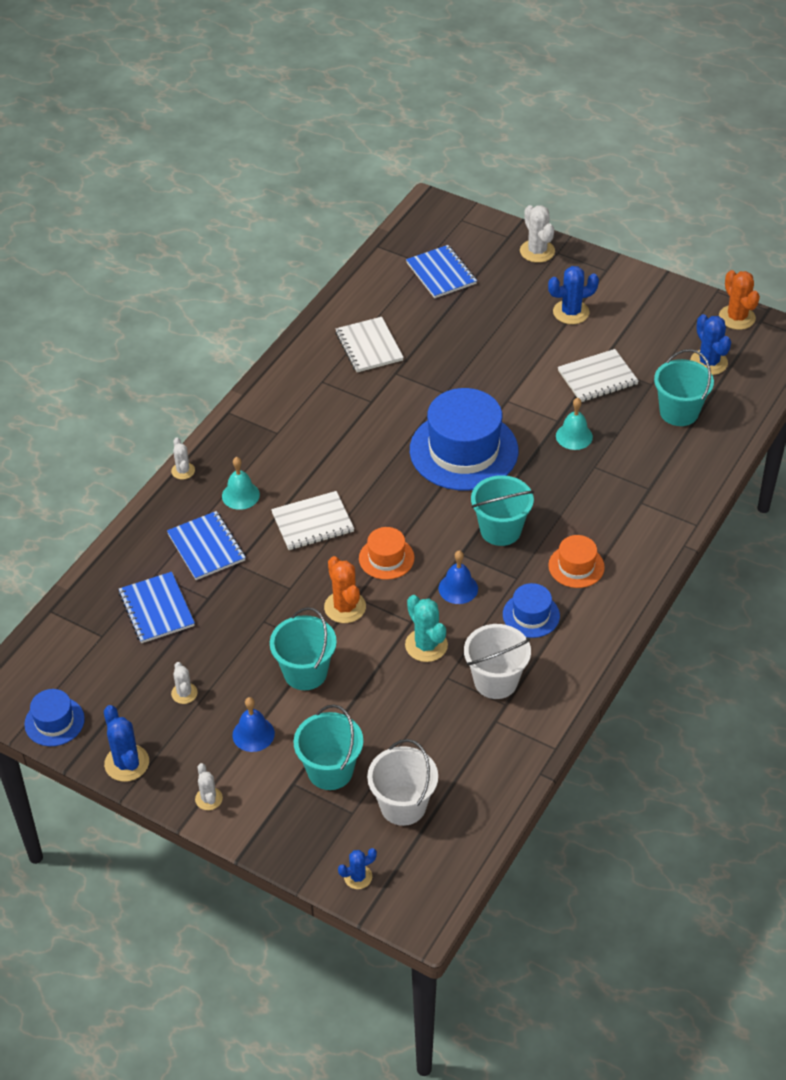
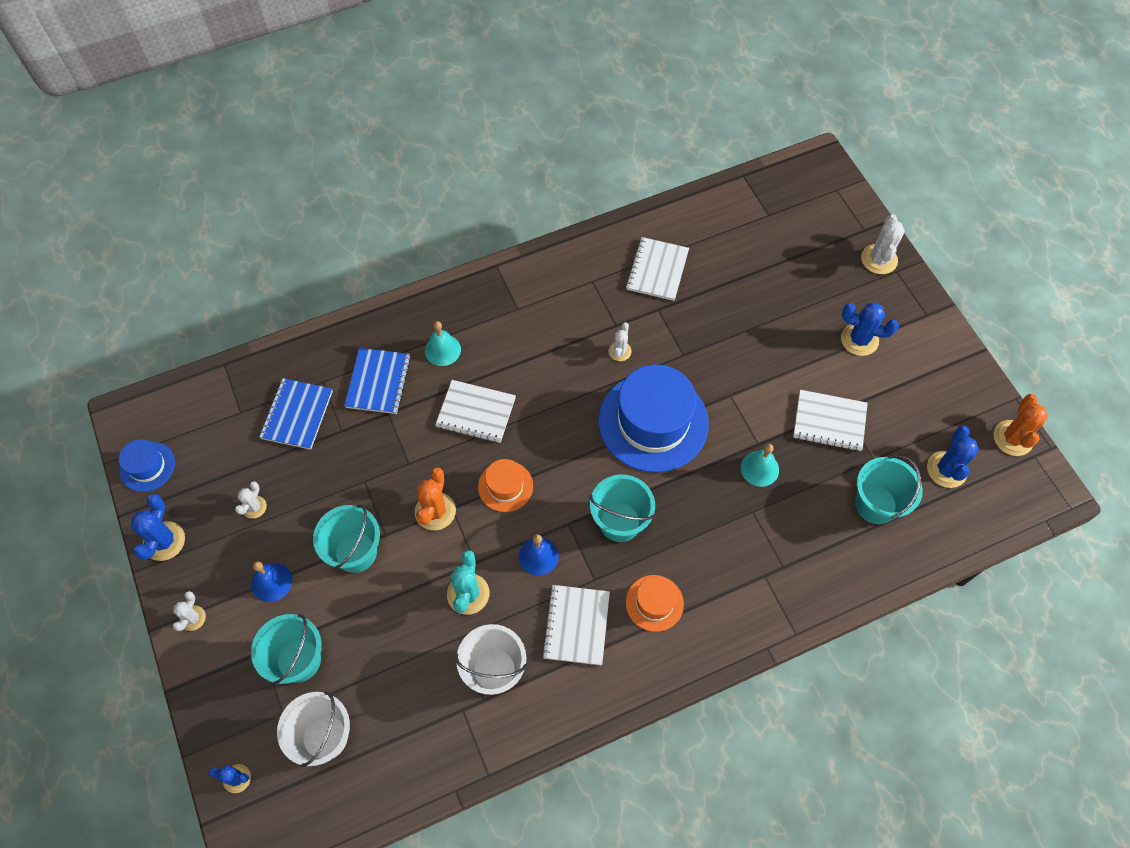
camera: 35 degrees right, 15 degrees up
(183, 471) = (418, 299): white cactus -> white cactus (619, 351)
(441, 273) = (776, 233): blue notebook -> none
(531, 615) = (576, 625): blue hat -> white notebook

